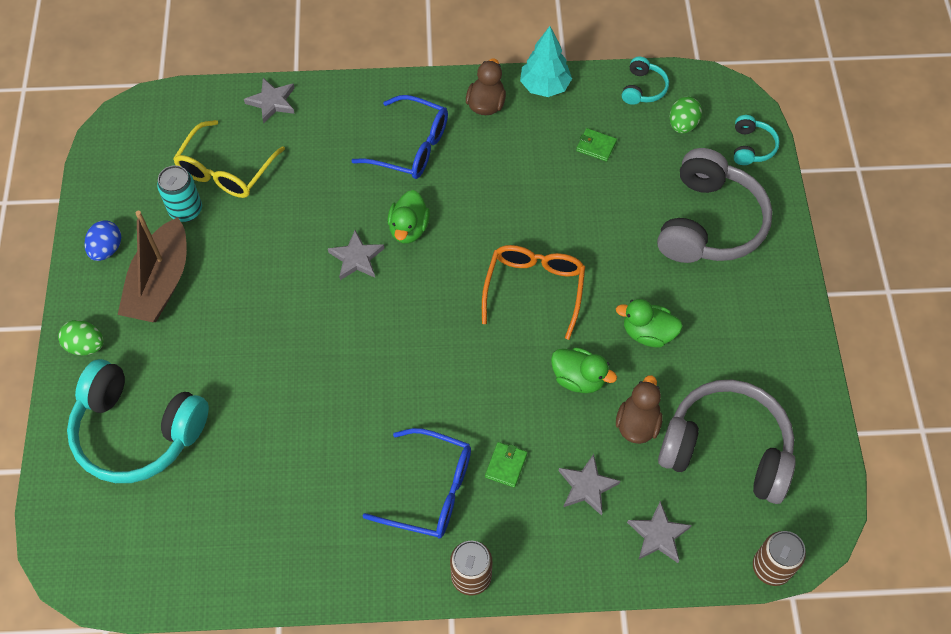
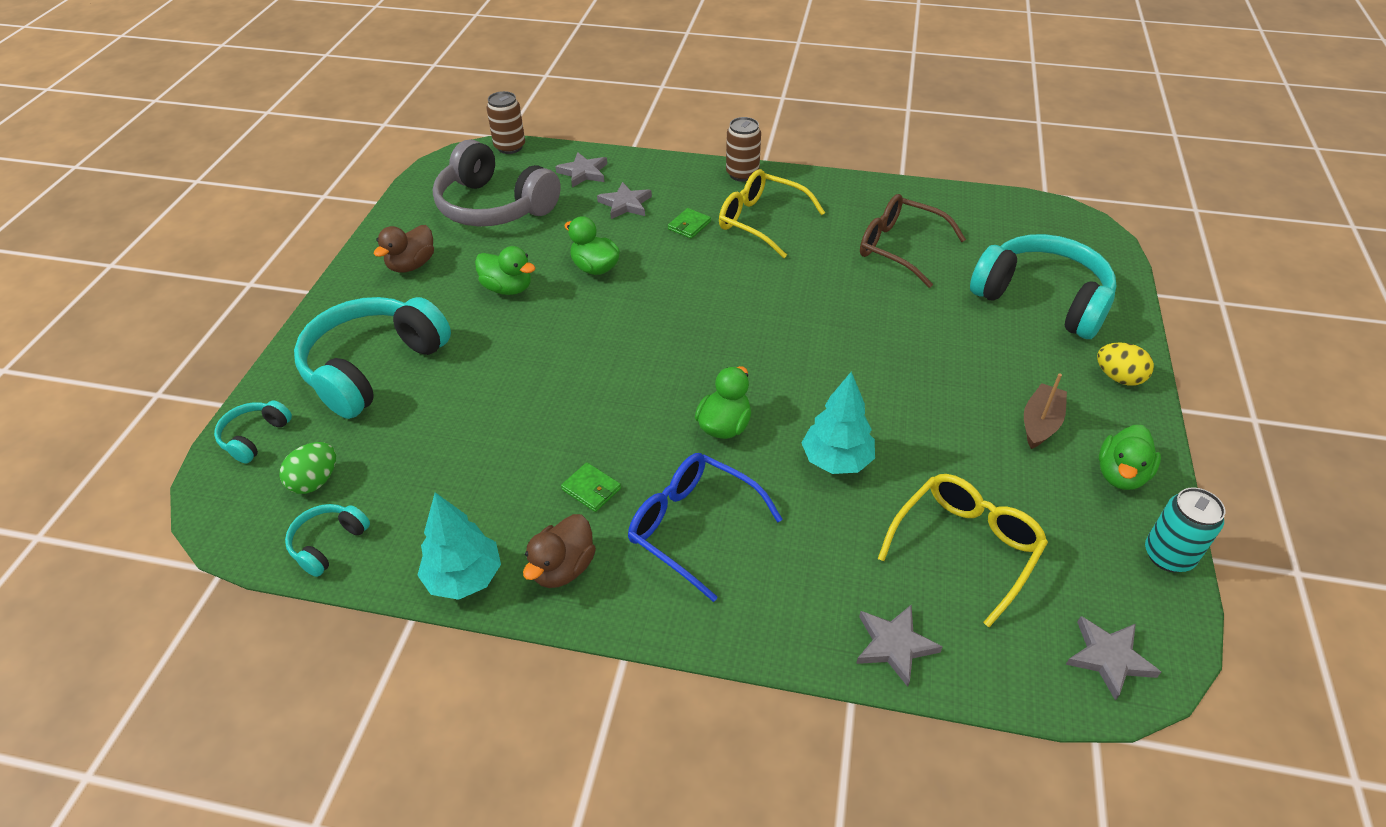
camera: 165 degrees left, 15 degrees down
(86, 346) = (1118, 377): green egg -> yellow egg
(107, 249) = (1120, 475): blue egg -> green duck
(160, 283) = (1040, 423): brown boat -> brown boat, size x0.57
(186, 210) = (1019, 503): turquoise can -> turquoise can (1168, 555)
(278, 479) = (899, 248): none -> brown glasses
(319, 217) = (836, 460): none -> turquoise tree
(356, 258) = (795, 407): grey star -> grey star (1109, 658)
(431, 491) = (761, 221): blue glasses -> yellow glasses
(534, 289) = (602, 342): orange glasses -> none
(596, 146) = (444, 477): green wallet -> green wallet (591, 489)
(637, 424) = (559, 232): brown duck -> brown duck (411, 265)
(709, 223) = (373, 367): grey headphones -> turquoise headphones

